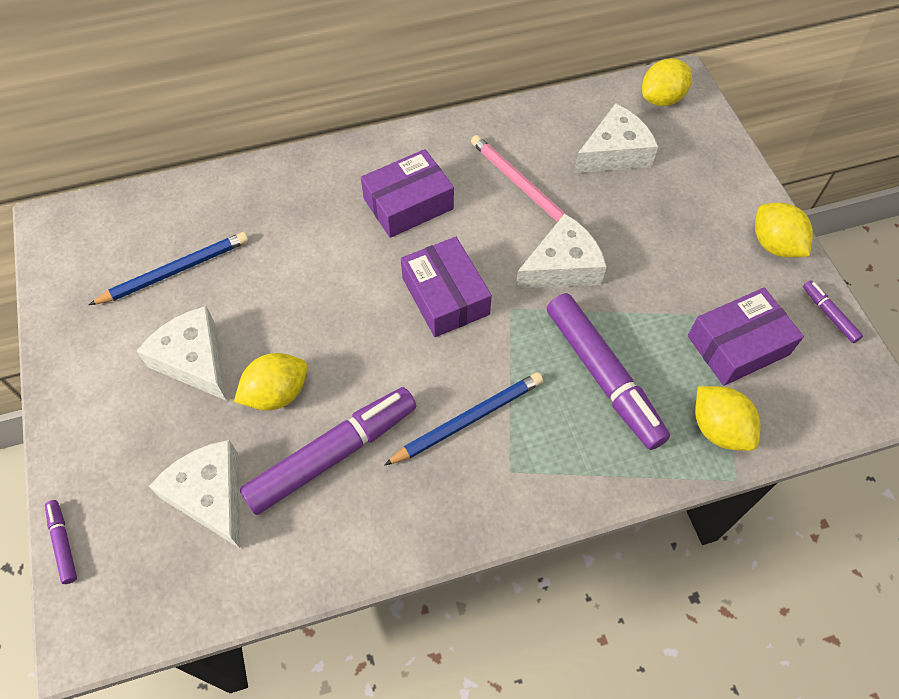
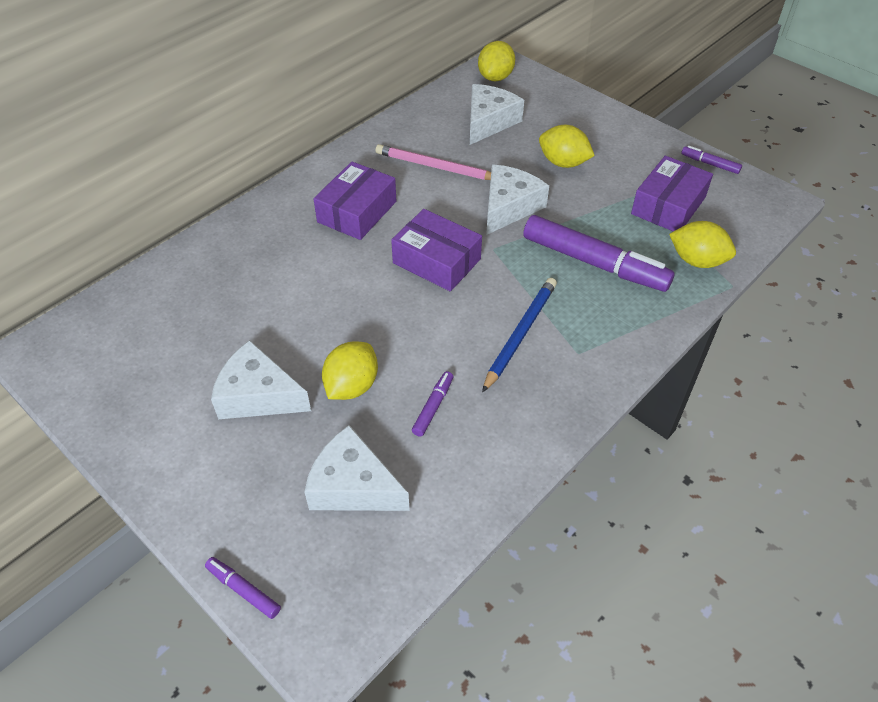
camera: 30 degrees left, 10 degrees down
(175, 271) = (187, 338): blue pencil -> none
(332, 455) = (433, 407): purple marker -> purple marker, size x0.44
(774, 245) = (642, 137): yellow lemon -> yellow lemon (563, 163)

